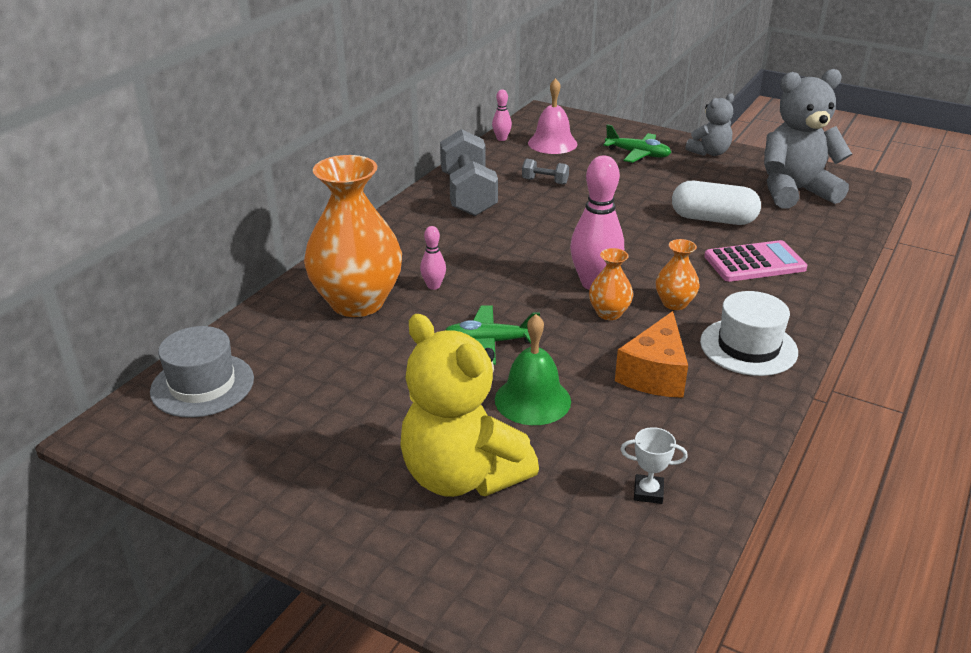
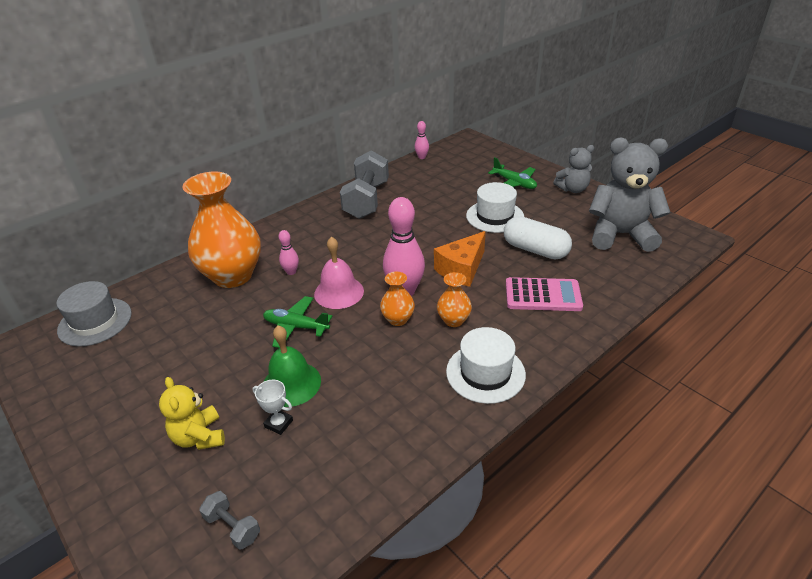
camera: 20 degrees right, 5 degrees up
(462, 476) = (199, 437): yellow teddy bear -> yellow teddy bear, size x0.55
(545, 181) = (428, 197): grey dumbbell -> grey dumbbell (232, 527)
(552, 143) = (456, 165): pink bell -> pink bell (339, 292)
(641, 191) = (495, 216): none -> white hat
(648, 492) = (317, 488): white trophy -> white trophy (278, 423)
(654, 374) = (395, 381): orange cheese -> orange cheese (461, 269)

